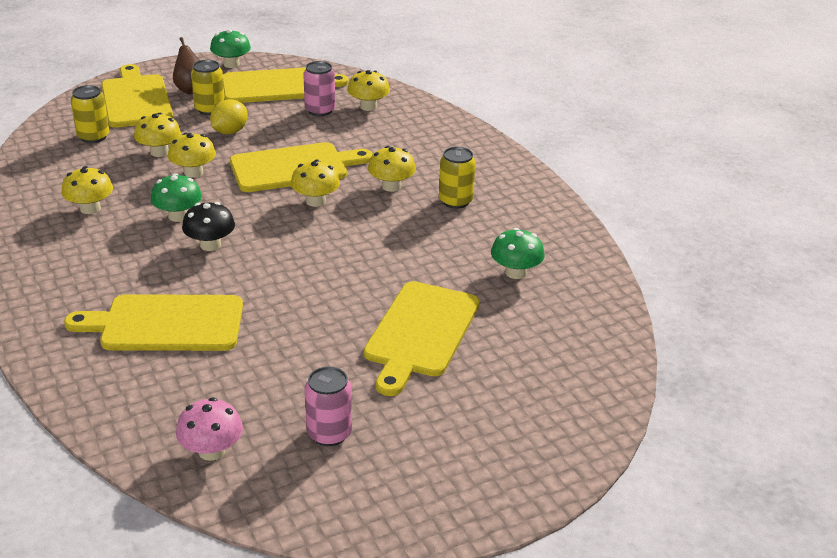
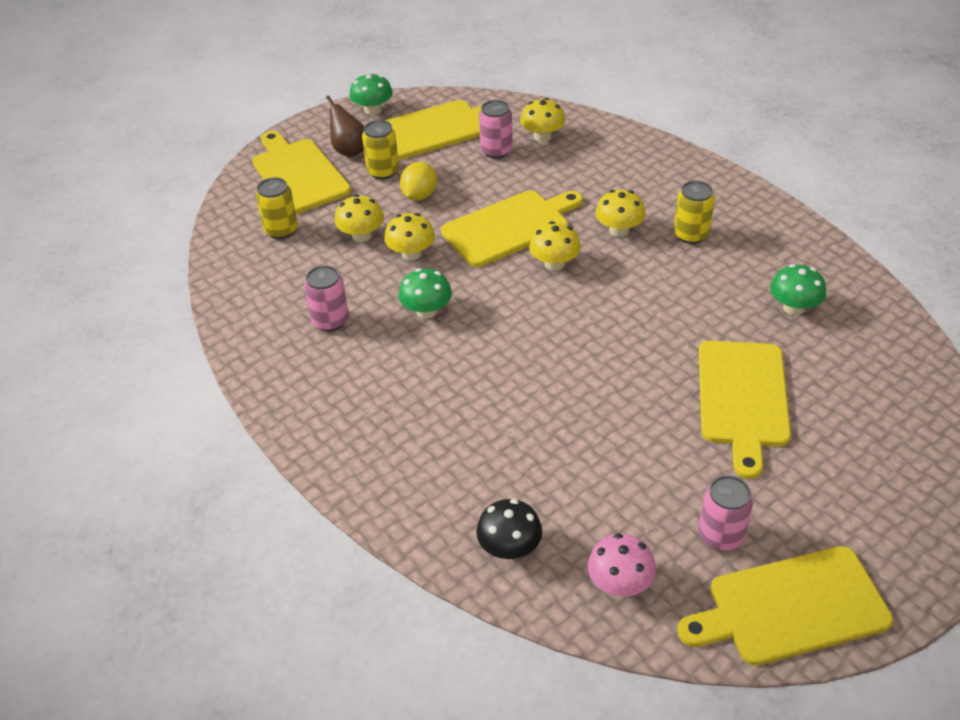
camera: 10 degrees left, 10 degrees up
(90, 208) = (330, 321): yellow mushroom -> pink can
(166, 324) = (489, 444): yellow cutting board -> yellow cutting board (791, 607)
(210, 245) = (479, 339): black mushroom -> black mushroom (509, 548)

